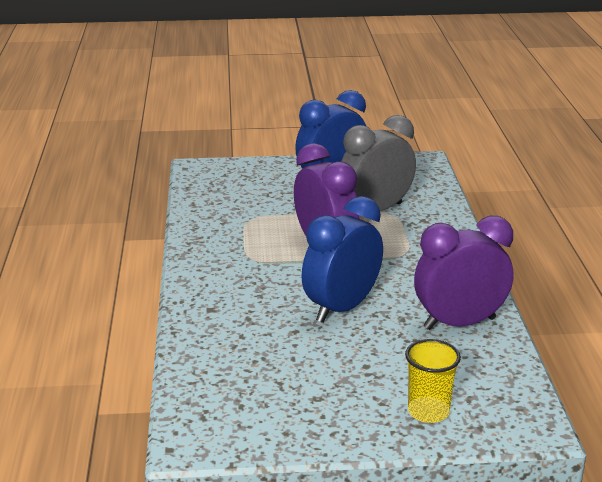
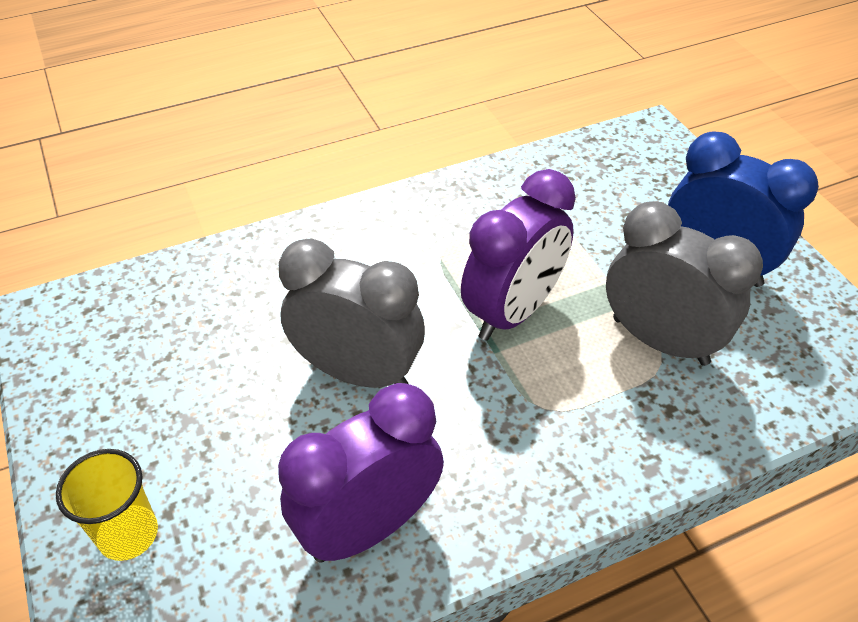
camera: 70 degrees right, 20 degrees up
(342, 308) = (357, 372): blue clock -> grey clock
(459, 323) = (368, 526): purple clock -> purple clock turned 90 degrees counterclockwise

